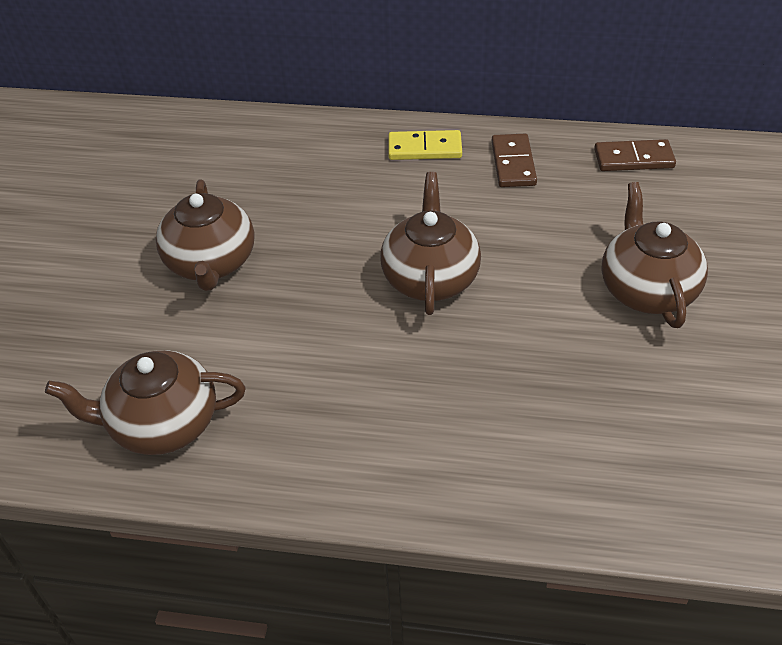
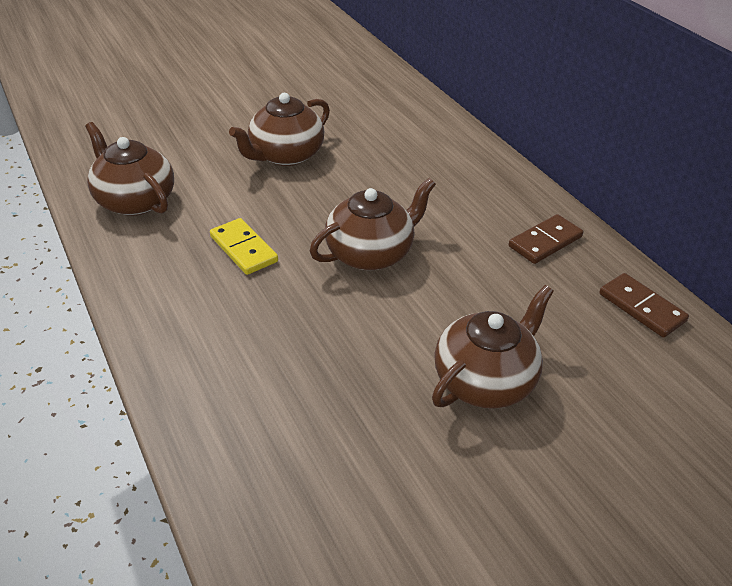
camera: 50 degrees right, 5 degrees down
(425, 148) = (504, 192): yellow domino -> yellow domino (243, 249)

